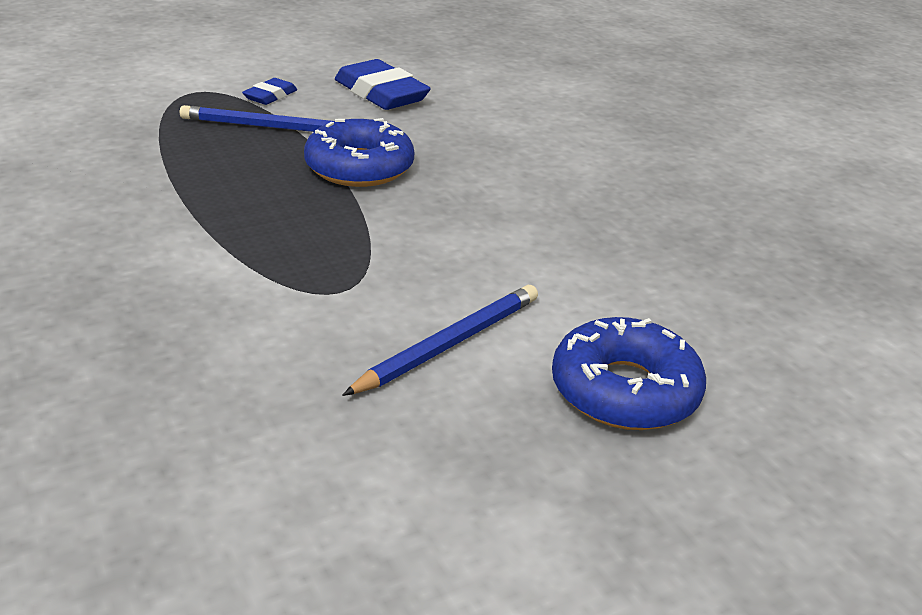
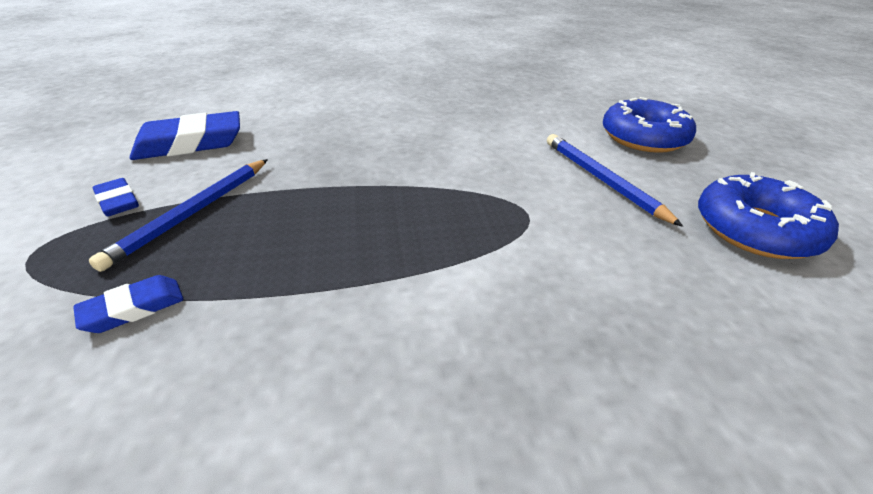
camera: 70 degrees left, 5 degrees up
(148, 140) = (134, 308): none -> blue eraser
(359, 167) = (327, 175): blue donut -> blue donut (755, 229)

